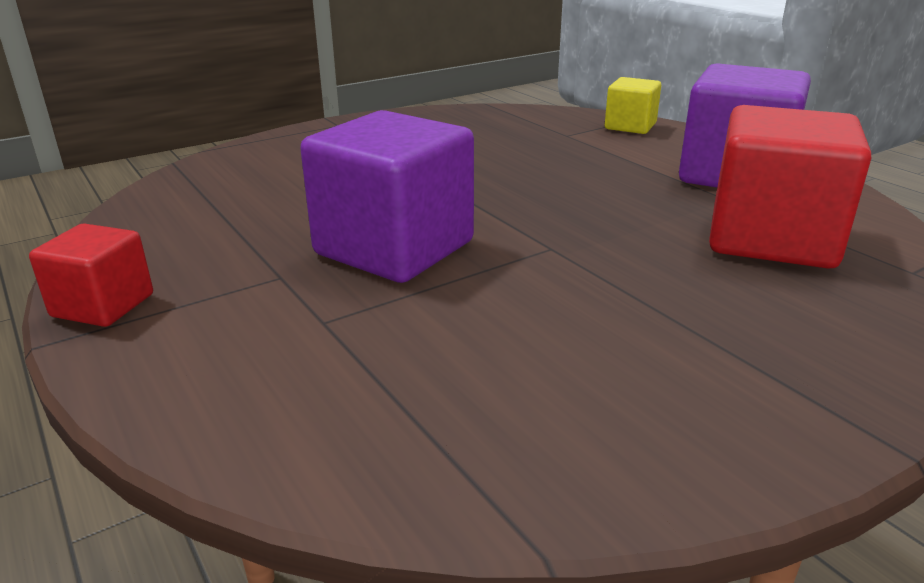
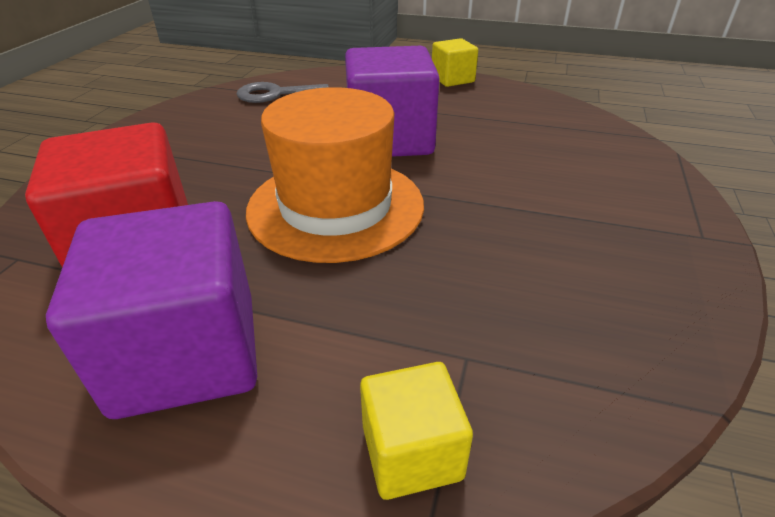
camera: 140 degrees right, 10 degrees up
(103, 305) = (452, 79): red cube -> yellow cube
(425, 418) = (275, 94): none -> grey key
(551, 210) = (335, 207): none -> orange hat

